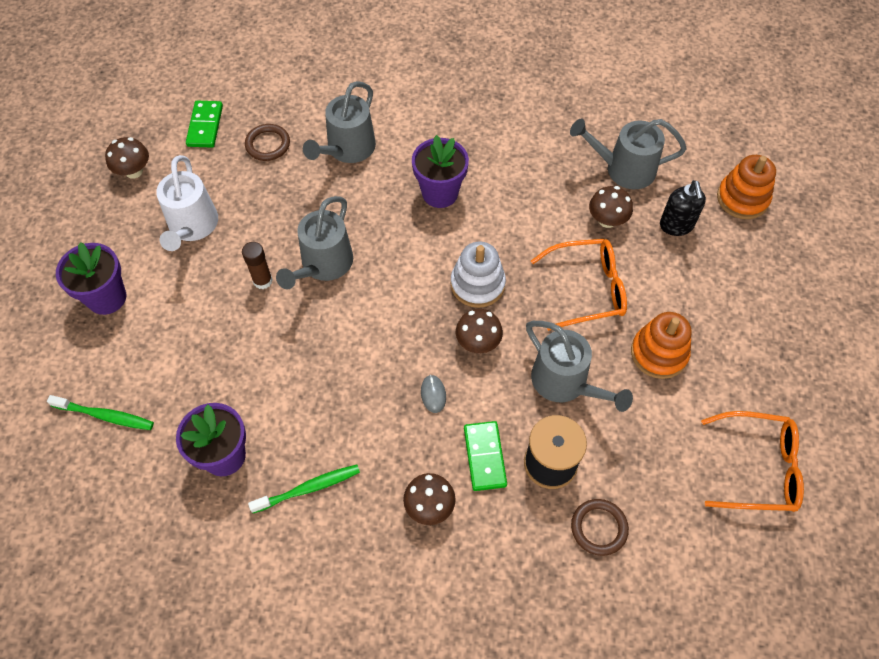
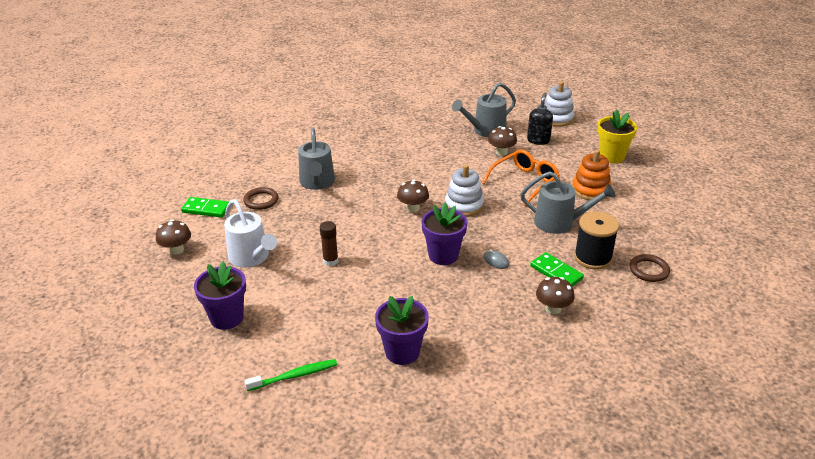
camera: 35 degrees left, 25 degrees down
(205, 126) = (206, 209): green domino -> green domino turned 45 degrees counterclockwise
(308, 488) = (474, 338): green toothbrush -> none
(323, 265) = (362, 237): grey watering can -> none
(440, 193) = (396, 178): purple flower pot -> purple flower pot (443, 255)
(478, 342) = (493, 228): brown mushroom -> brown mushroom (413, 208)
(676, 225) = (538, 140): black soap dispenser -> black soap dispenser turned 120 degrees counterclockwise
(742, 198) = (557, 118): orange stacking toy -> white stacking toy
(748, 312) = (611, 157): none -> yellow flower pot
(758, 468) = (689, 210): orange glasses -> none

